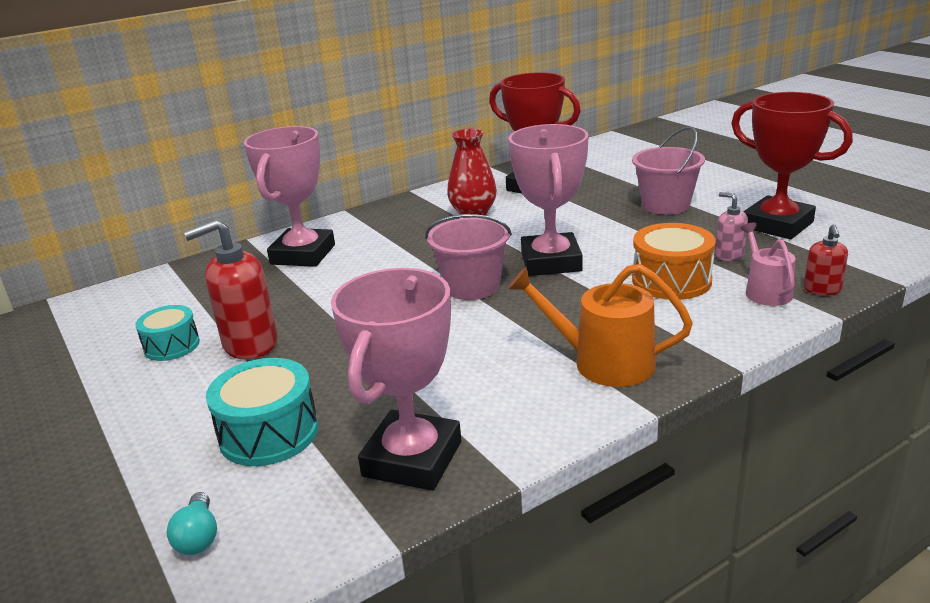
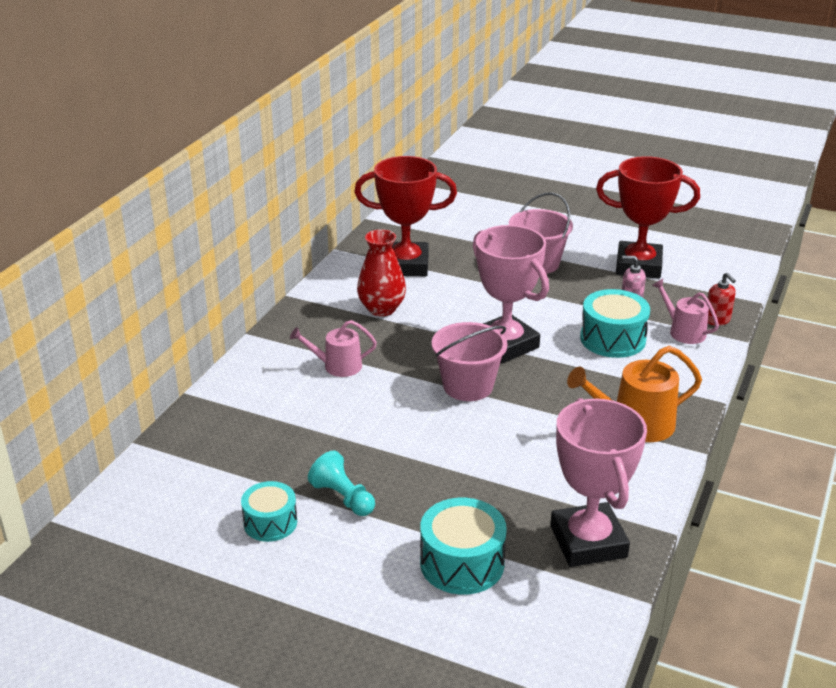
camera: 35 degrees left, 5 degrees up
(198, 537) = (510, 652): turquoise light bulb -> none
(250, 344) = (343, 497): red soap dispenser -> turquoise pawn
(303, 254) = (271, 395): pink trophy -> none
(381, 246) = (337, 366): none -> pink watering can
(671, 280) = (612, 339): orange drum -> turquoise drum

